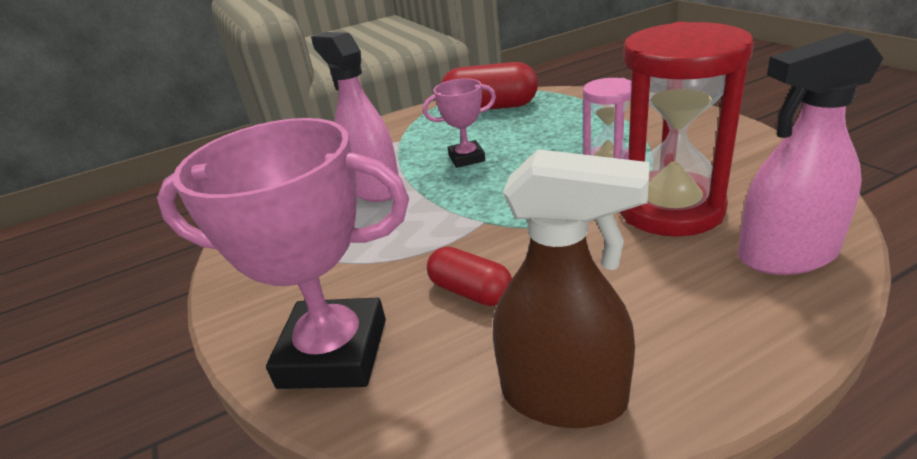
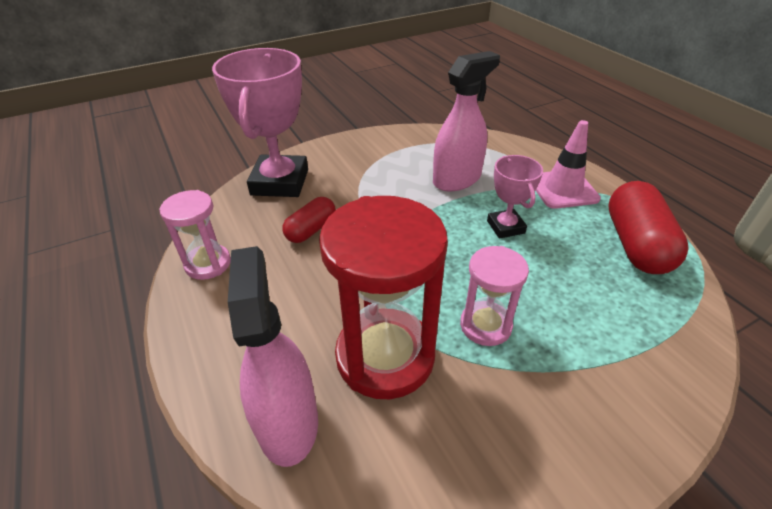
camera: 85 degrees right, 10 degrees up
(407, 133) = (563, 189): none -> pink traffic cone
(564, 397) = (208, 264): brown spray bottle -> pink hourglass

